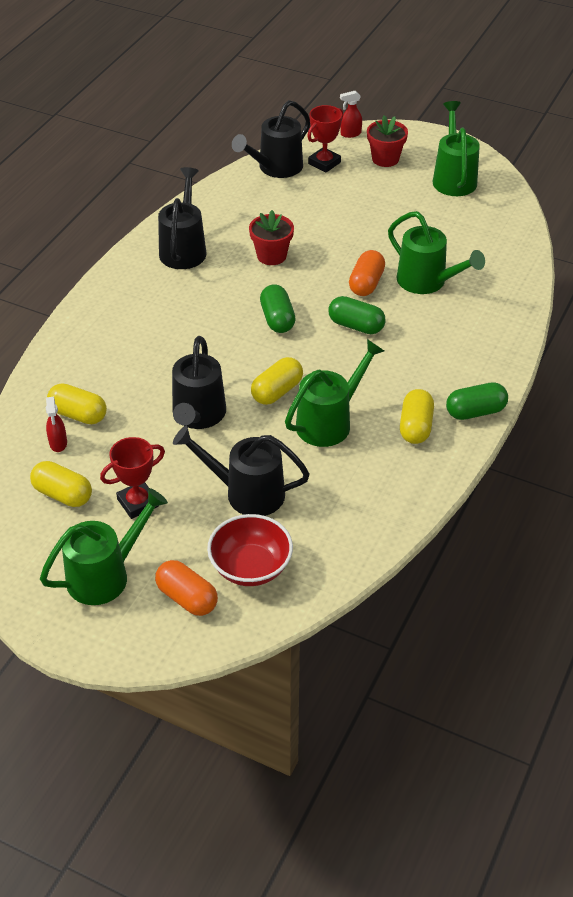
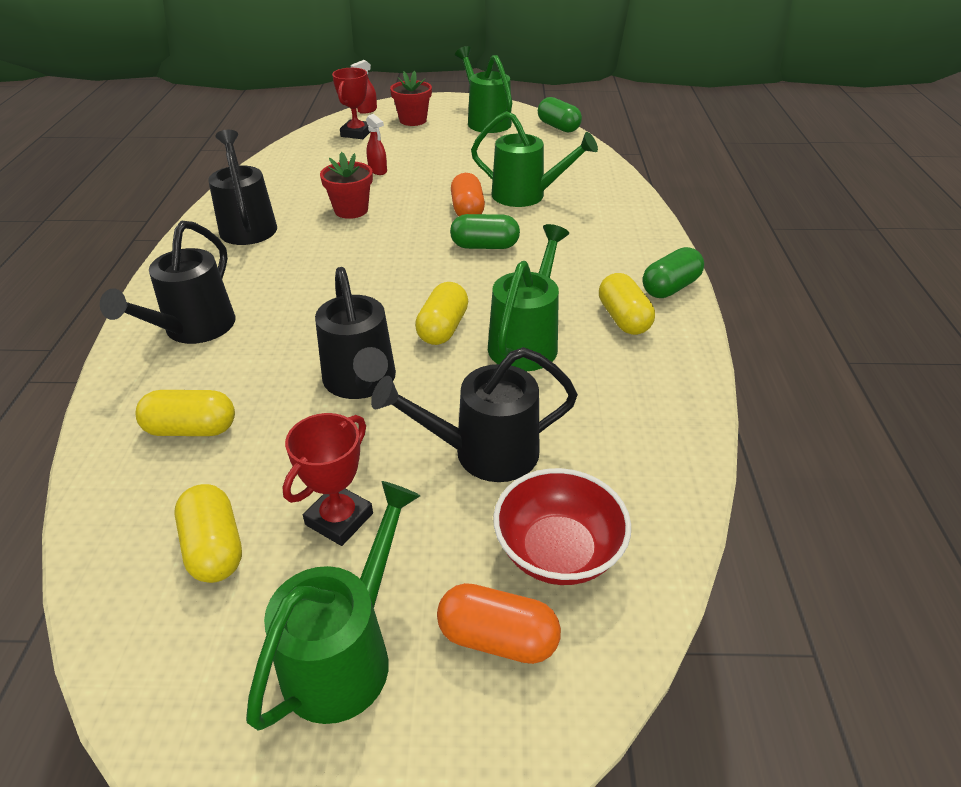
camera: 25 degrees left, 5 degrees down
(58, 443) = (176, 476): red spray bottle -> red spray bottle (378, 171)
(63, 494) = (214, 547): yellow capsule -> yellow capsule turned 60 degrees clockwise
(275, 168) = (309, 145): black watering can -> black watering can (193, 330)
(277, 319) = (395, 261): green capsule -> green capsule (558, 127)

